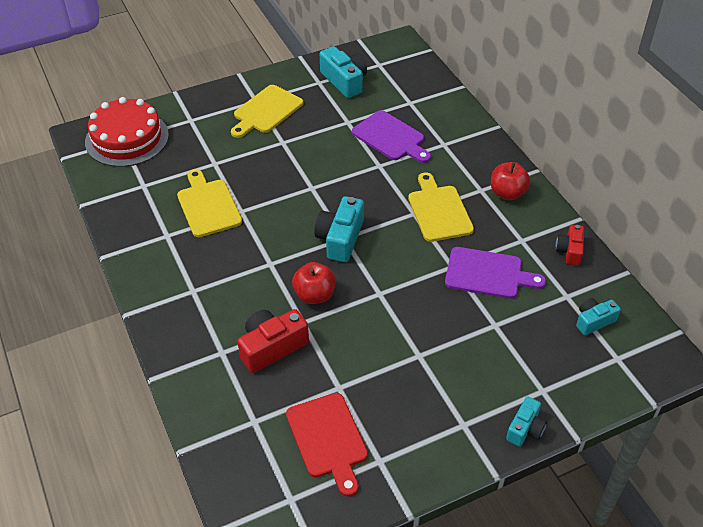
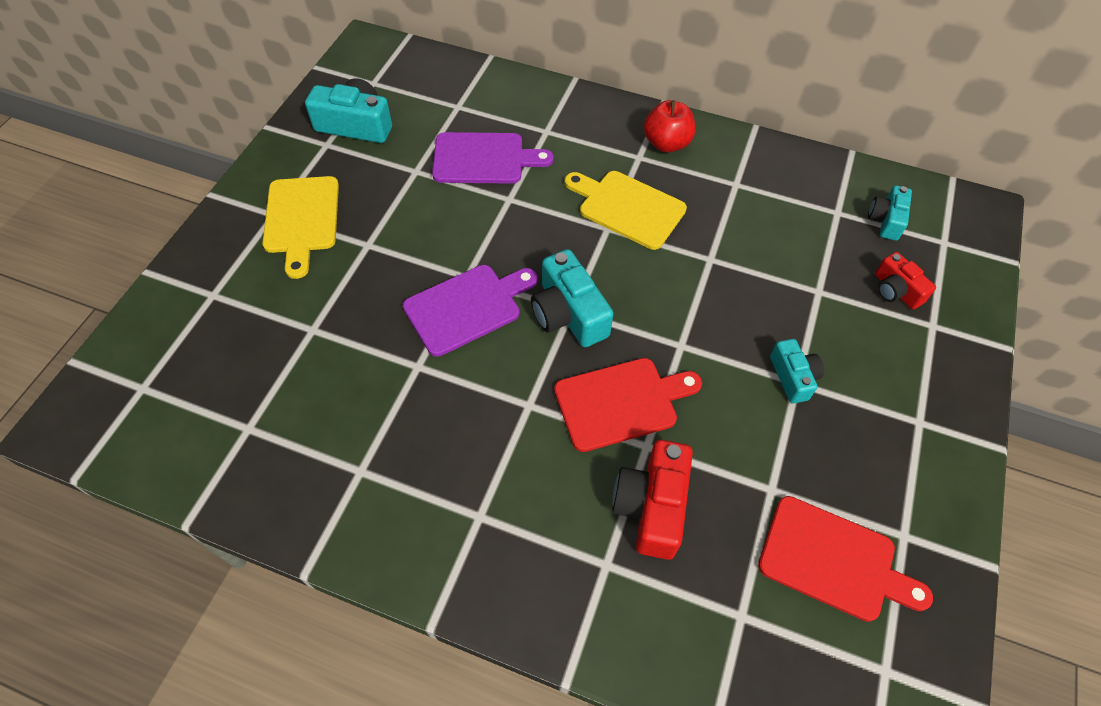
camera: 45 degrees left, 10 degrees up
(127, 138) = (146, 380): red cake -> none
(208, 206) = (368, 390): yellow cutting board -> none
(314, 295) = (621, 402): red apple -> red cutting board
(487, 274) = (750, 242): purple cutting board -> purple cutting board (467, 307)
(525, 429) = (967, 377): turquoise camera -> turquoise camera (793, 377)
(569, 251) = (786, 165): red camera -> red camera (895, 290)

